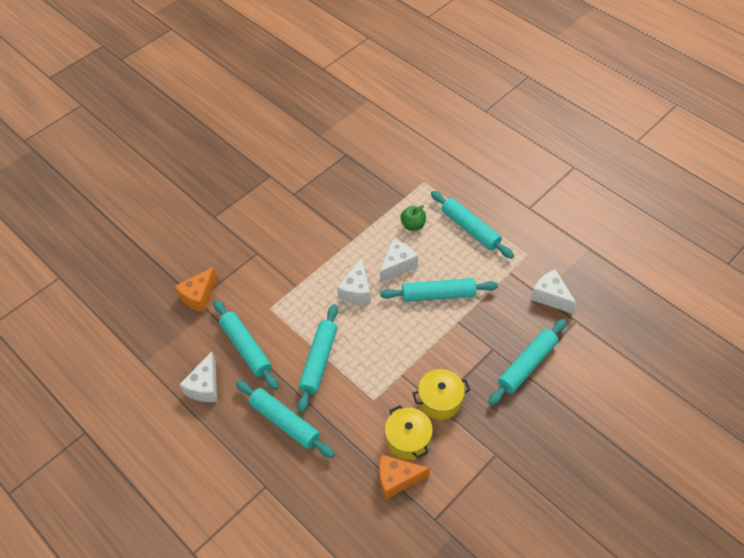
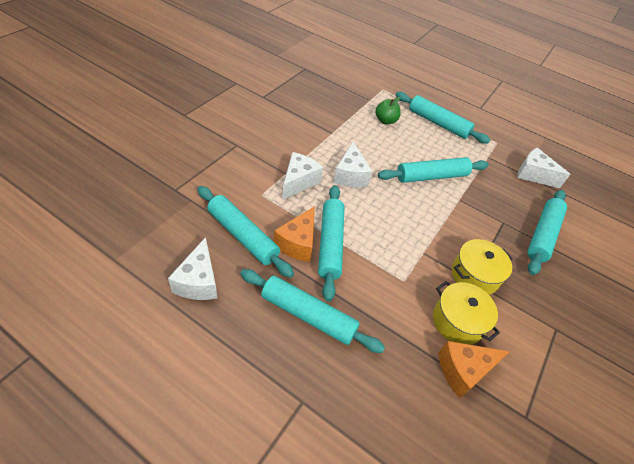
camera: 20 degrees left, 5 degrees down
(199, 296) = (177, 186): orange cheese -> orange cheese (298, 243)
(397, 265) = (383, 153): white cheese -> white cheese (299, 182)

